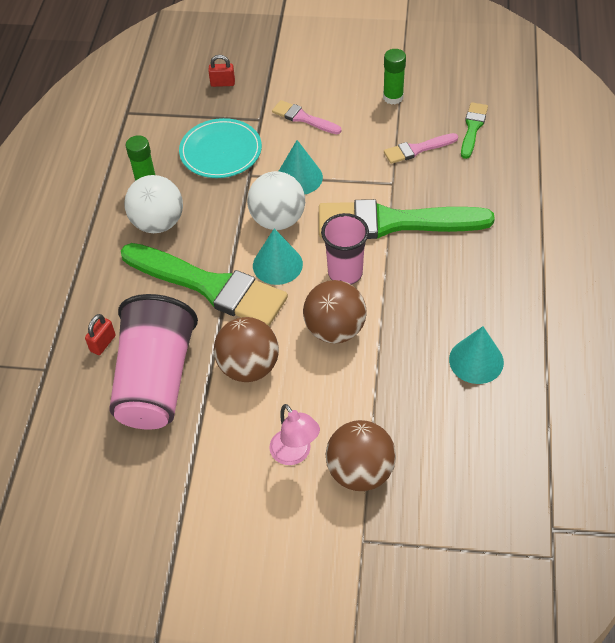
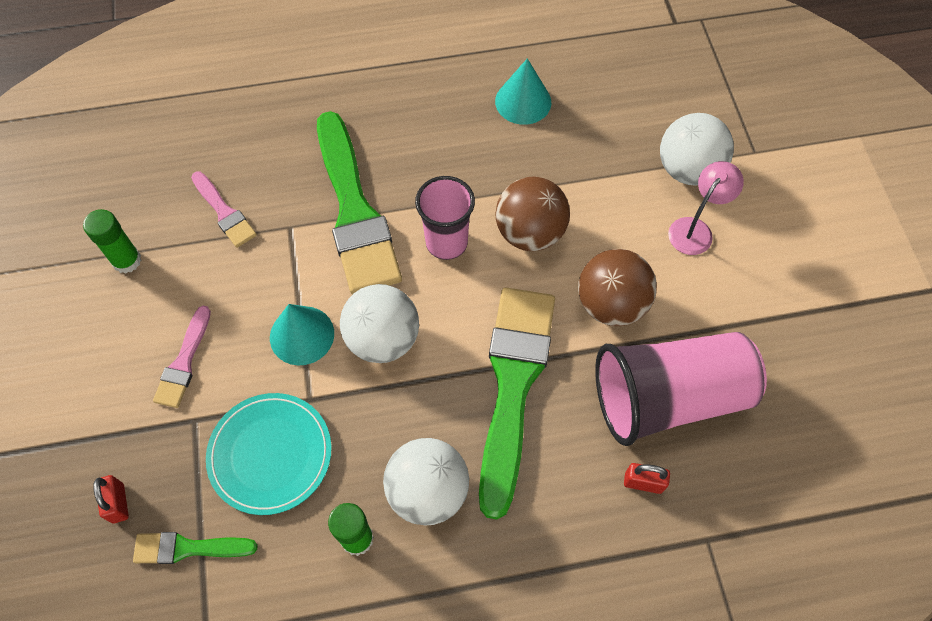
camera: 110 degrees left, 10 degrees up
(277, 264) = (455, 318): turquoise cone -> none
(360, 471) = (688, 170): brown ball -> white ball
(473, 128) = (176, 161): green brush -> green brush (188, 548)

